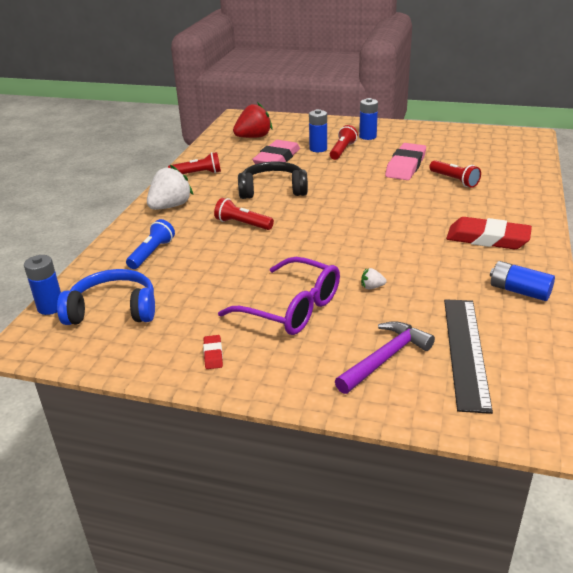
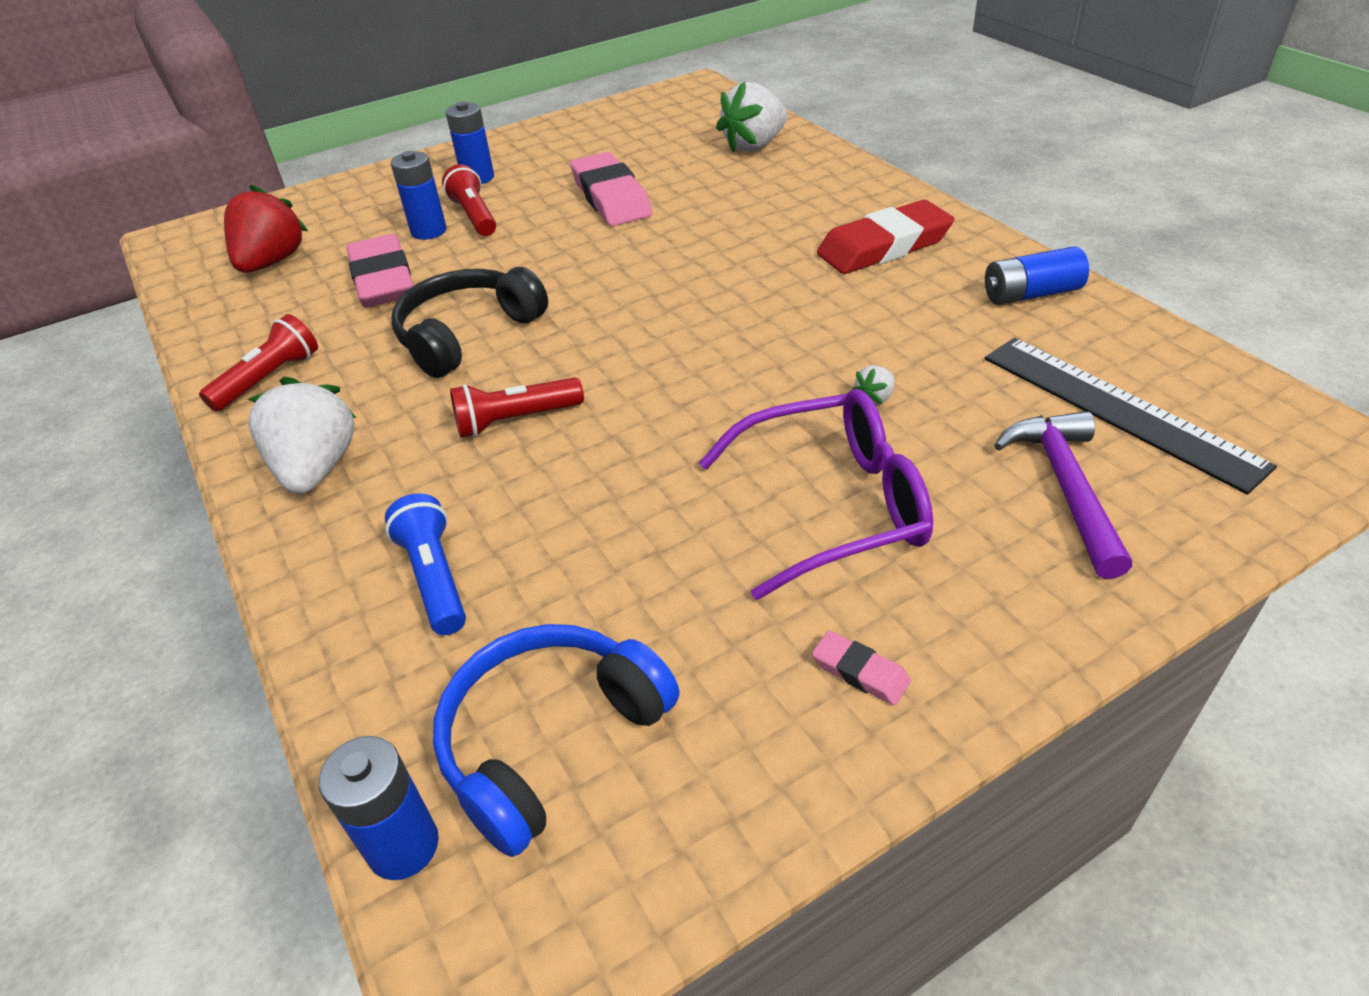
camera: 45 degrees left, 10 degrees up
(213, 354) = (860, 672): red eraser -> pink eraser
(454, 180) = (710, 188): red flashlight -> none
(508, 171) = (754, 145): none -> white strawberry

